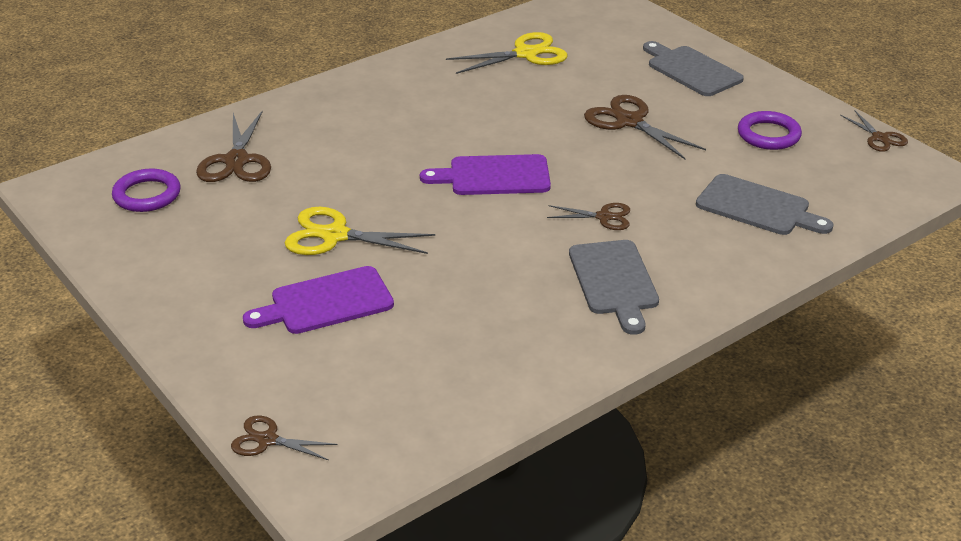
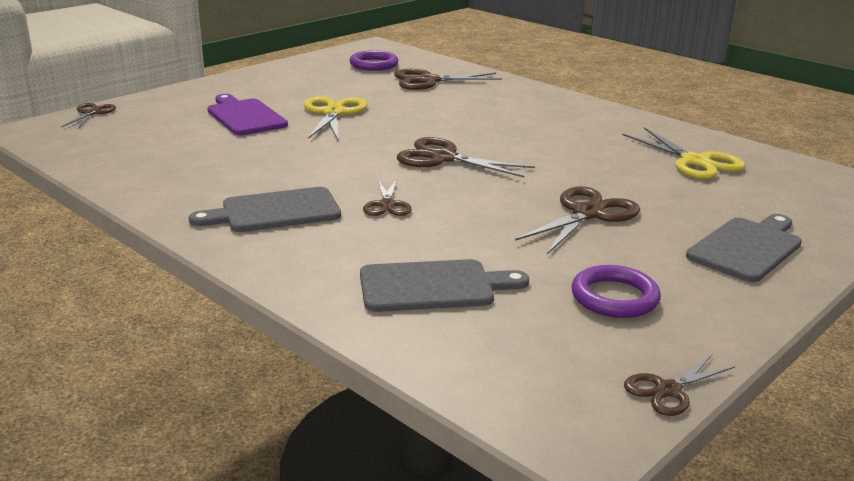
camera: 80 degrees right, 10 degrees down
(494, 176) = (443, 158): purple cutting board -> brown scissors
(757, 207) = (433, 286): grey cutting board -> grey cutting board turned 120 degrees counterclockwise

